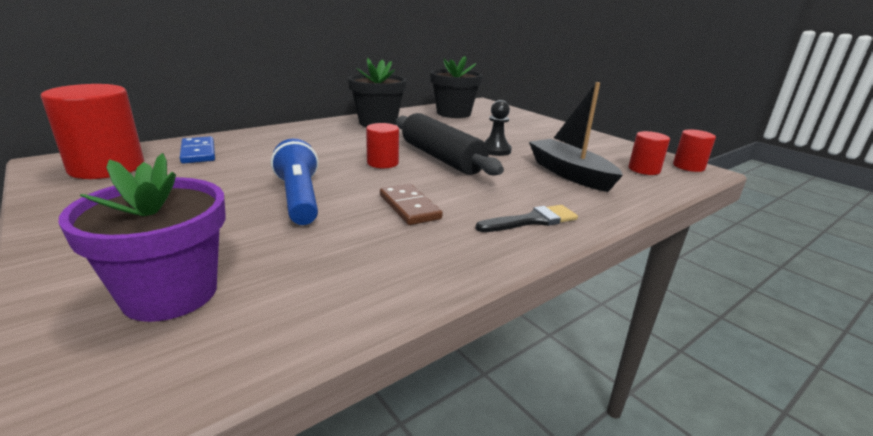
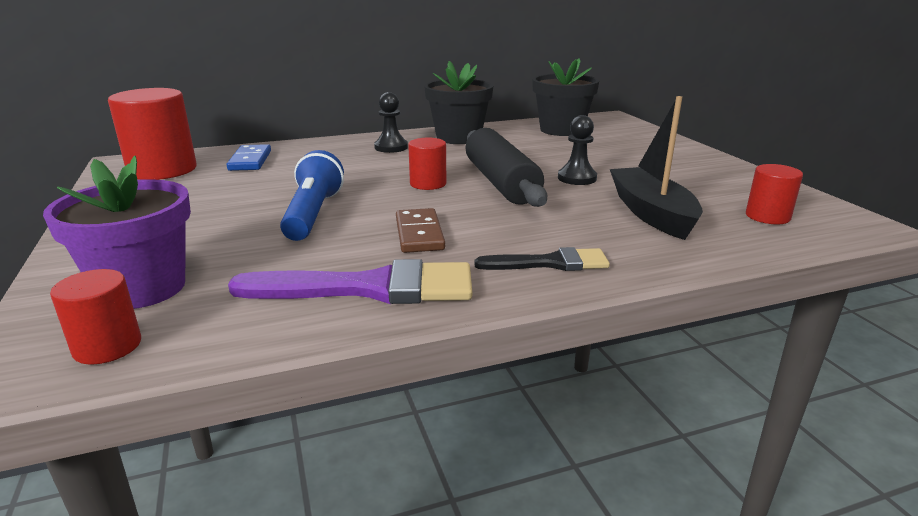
camera: 20 degrees right, 0 degrees up
(326, 133) = (391, 147): none -> black pawn
(405, 261) = (370, 288): none -> purple brush
(688, 166) = (844, 218): red cylinder -> red cylinder (107, 346)

